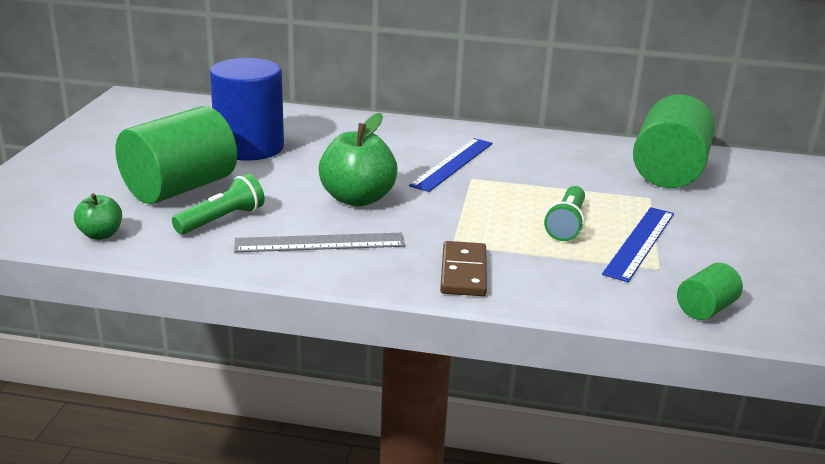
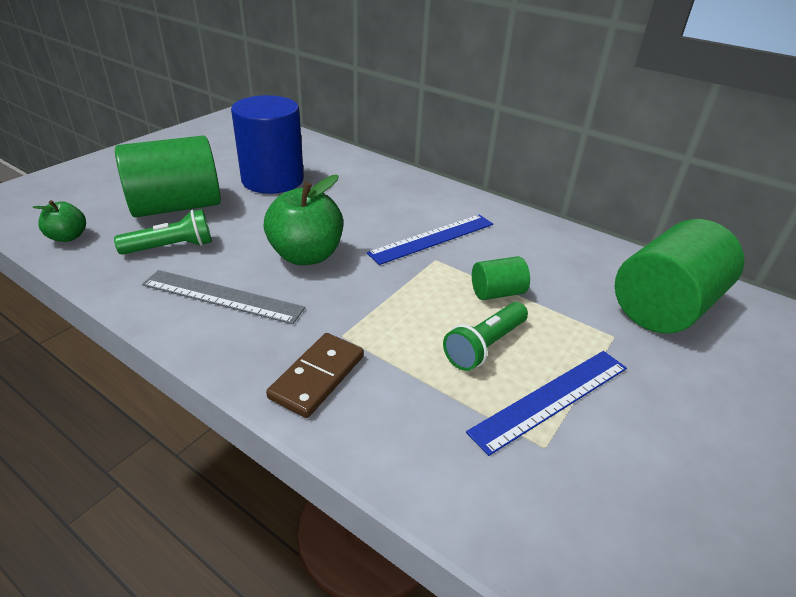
camera: 25 degrees right, 10 degrees up
(705, 309) = (557, 540): green cylinder -> green cylinder (497, 293)

